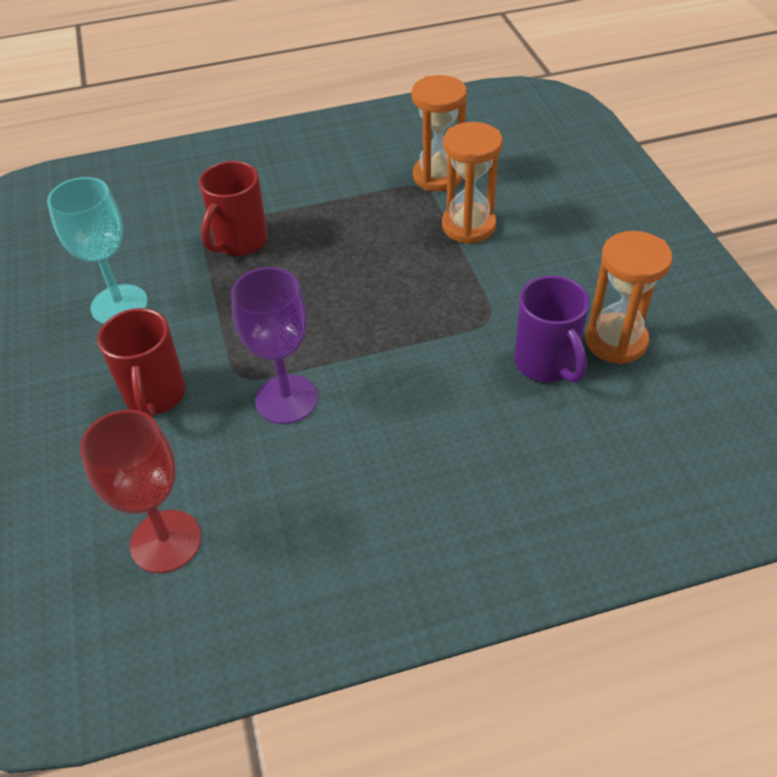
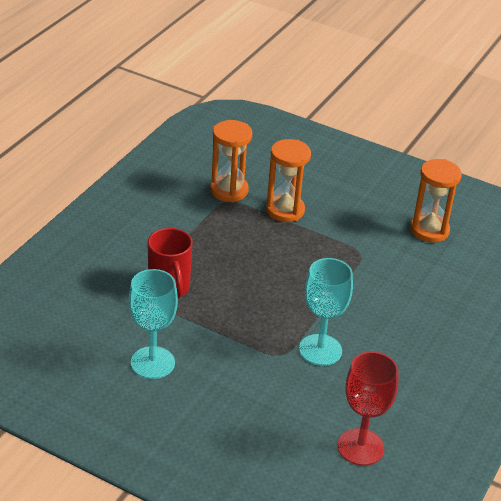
camera: 50 degrees left, 10 degrees down
(155, 396) = (251, 392): red mug -> none
(286, 399) = (320, 350): purple goblet -> turquoise goblet
(546, 364) = (414, 259): purple mug -> none

